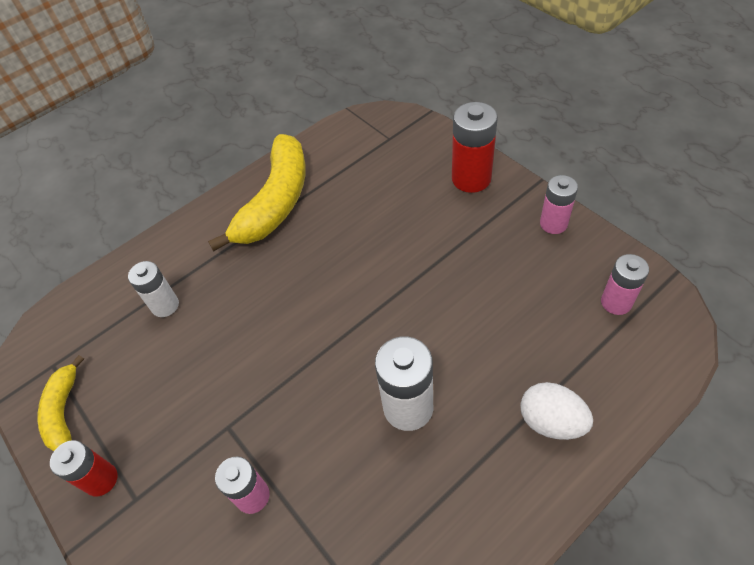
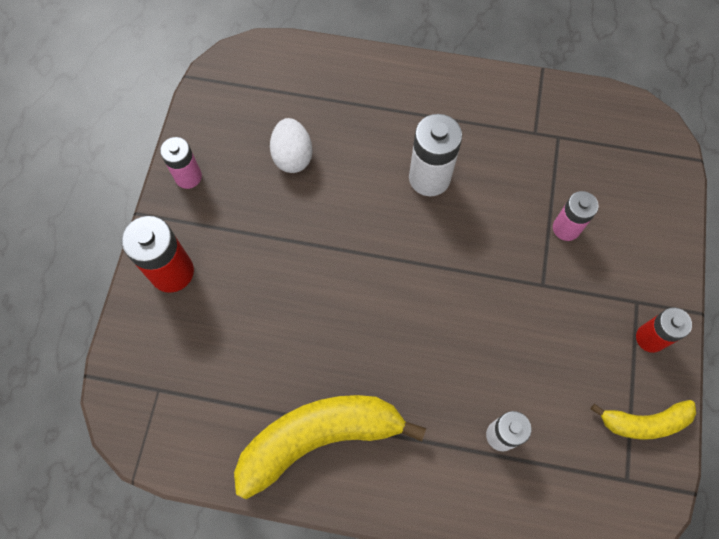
camera: 135 degrees left, 15 degrees up
(64, 412) = (644, 422): yellow banana -> yellow banana turned 45 degrees clockwise
(551, 421) = (370, 92): white egg -> white egg (292, 156)
(616, 302) = (243, 99): pink battery -> none

